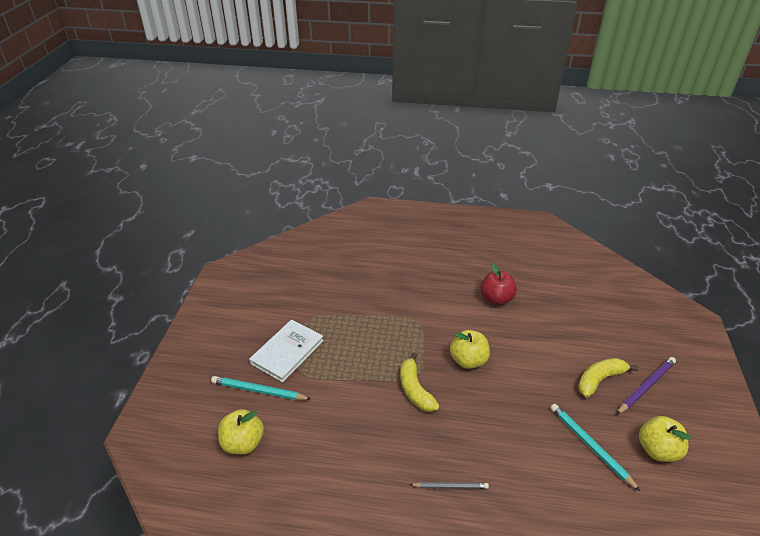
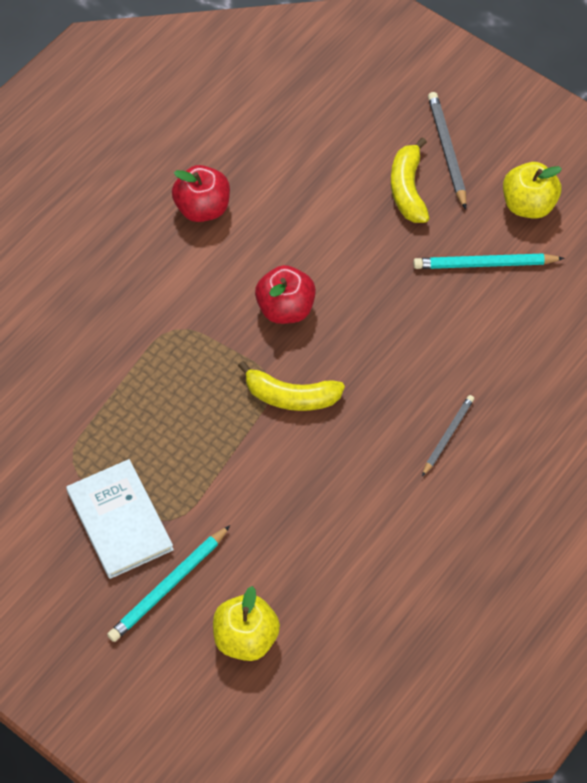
camera: 60 degrees left, 20 degrees up
(468, 360) = (285, 309): yellow apple -> red apple
(646, 387) = (447, 151): purple pencil -> grey pencil

